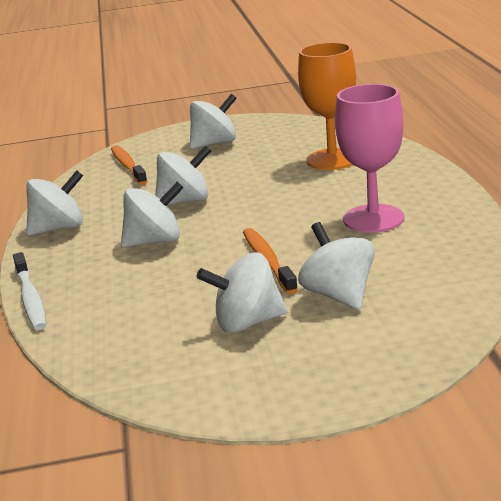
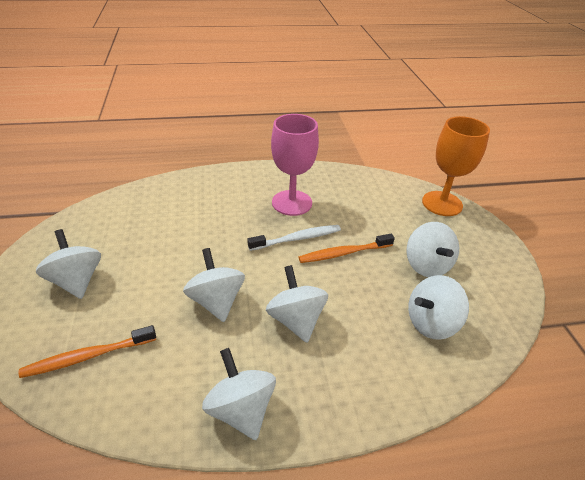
camera: 95 degrees left, 15 degrees up
(30, 298) = (396, 410): white toothbrush -> white toothbrush (297, 239)
(332, 159) = (175, 211): orange goblet -> orange goblet (442, 203)
(339, 295) = (392, 225): white spinning top -> white spinning top (431, 323)

